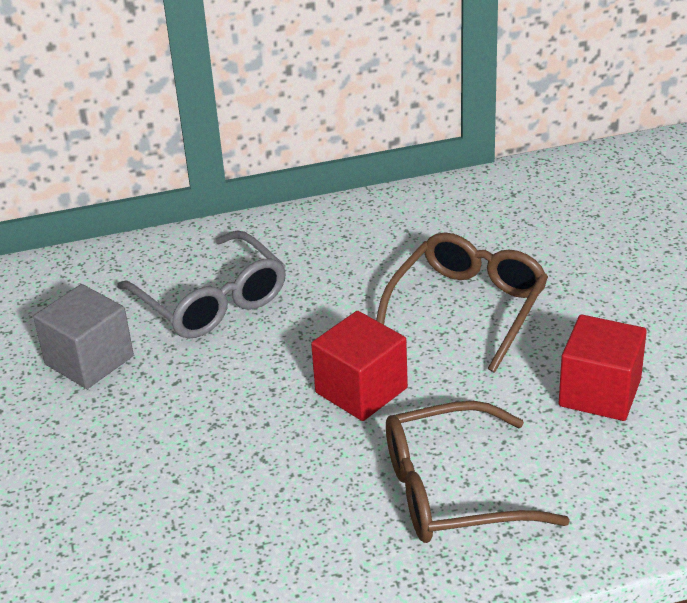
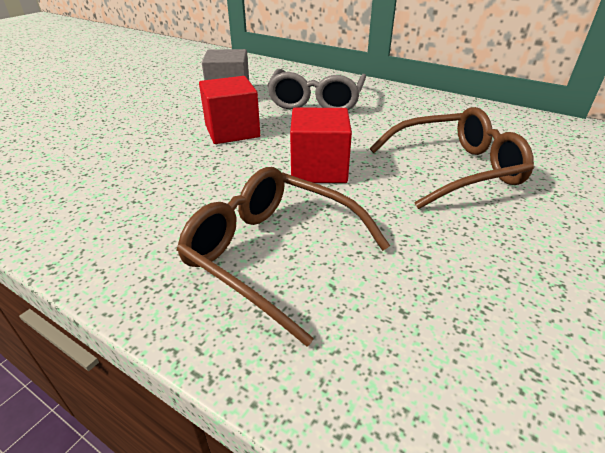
camera: 45 degrees right, 0 degrees up
(600, 392) = (490, 274): red cube -> red cube (232, 131)

